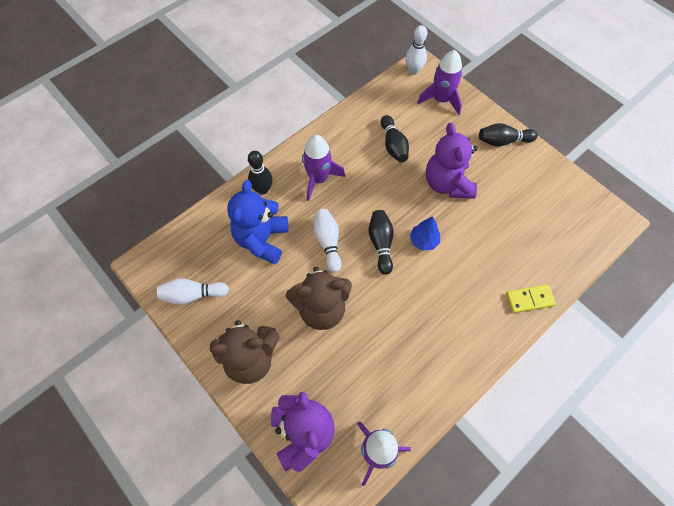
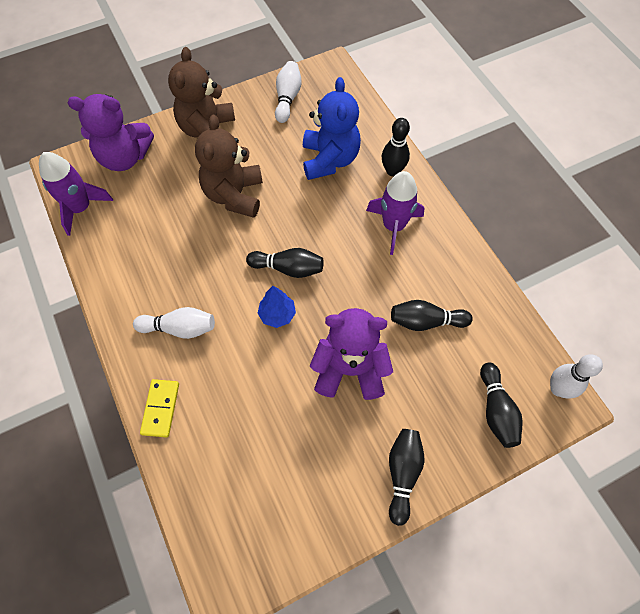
camera: 105 degrees right, 0 degrees up
(262, 240) = (329, 160): blue teddy bear -> blue teddy bear turned 60 degrees clockwise
(328, 242) = (307, 217): white bowling pin -> white bowling pin (180, 328)
(441, 100) = (496, 410): purple rocket -> black bowling pin

